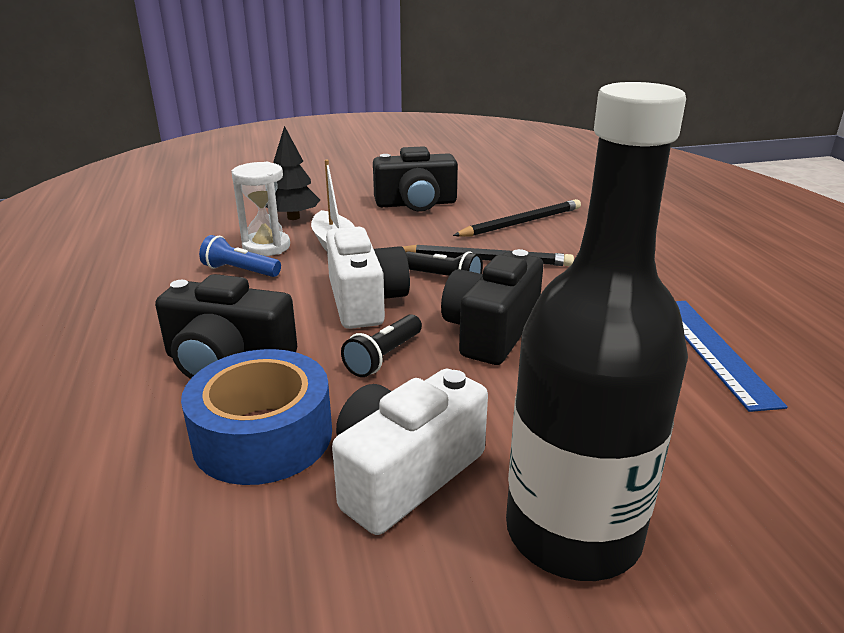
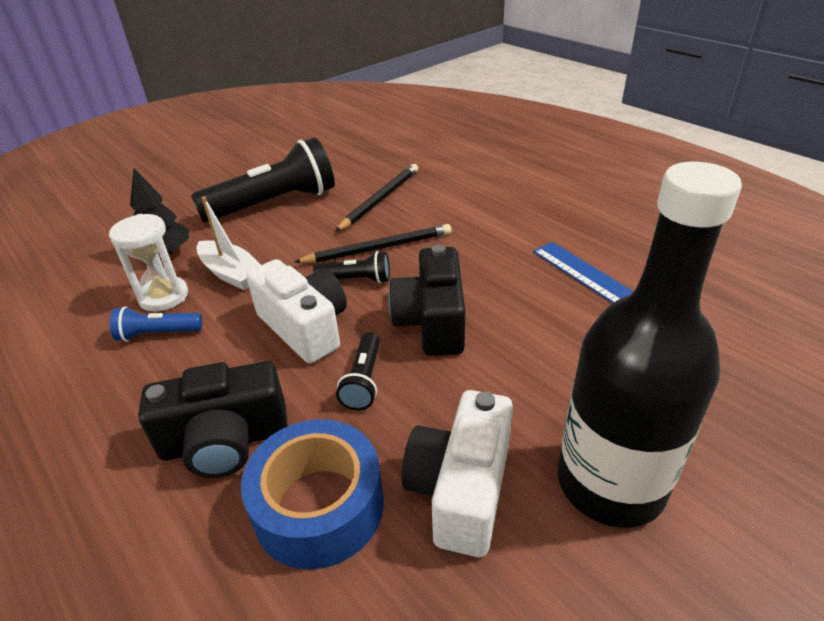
camera: 25 degrees left, 10 degrees up
(416, 204) = (274, 203): black camera -> black flashlight

